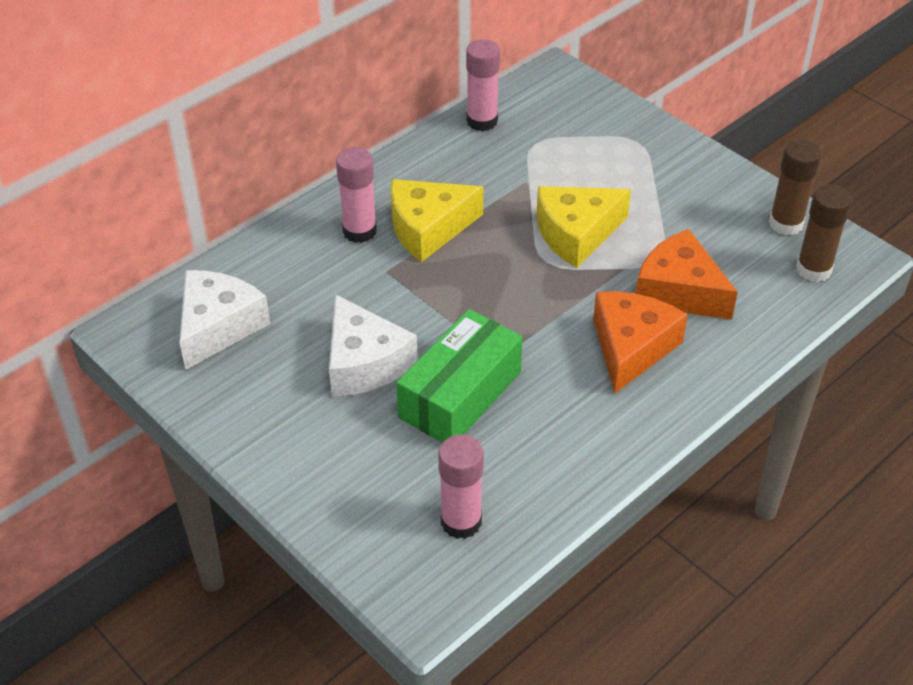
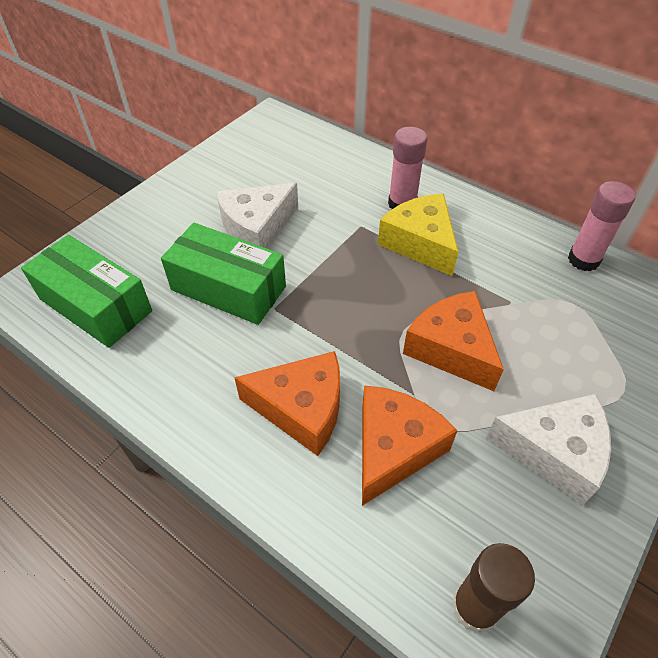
camera: 80 degrees right, 5 degrees up
(218, 326) = (282, 152): white cheese -> white cheese (554, 452)
(461, 521) = (95, 305): pink glue stick -> green box
(576, 234) = (451, 349): yellow cheese -> orange cheese
(786, 223) = (551, 568): brown glue stick -> none

